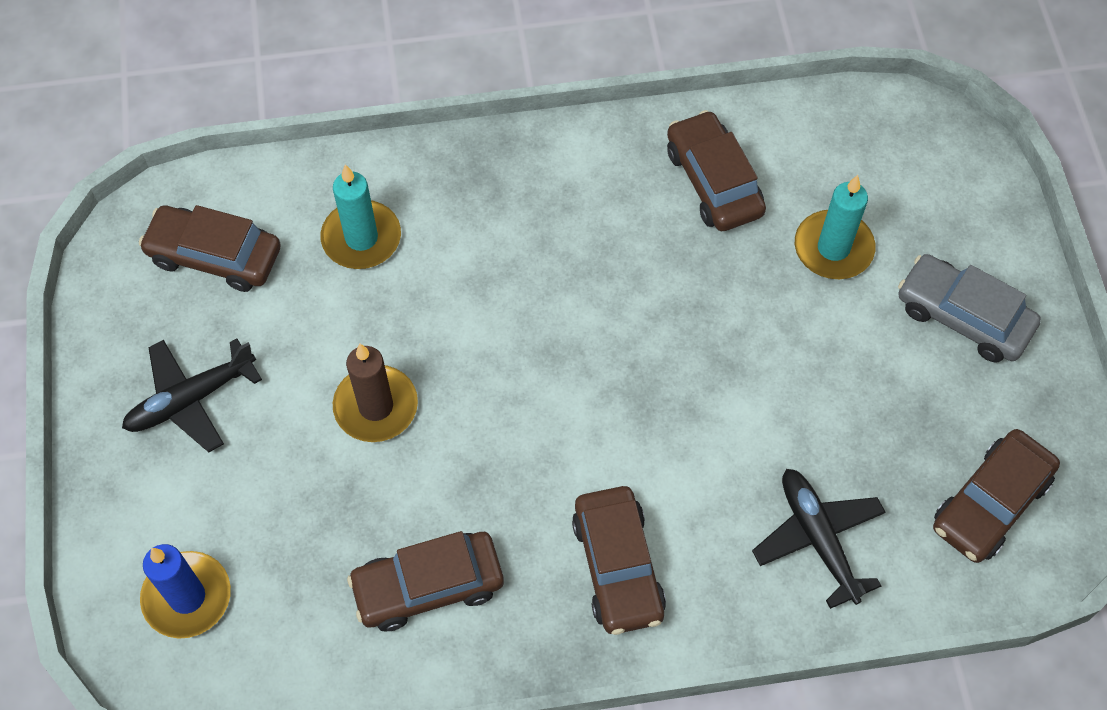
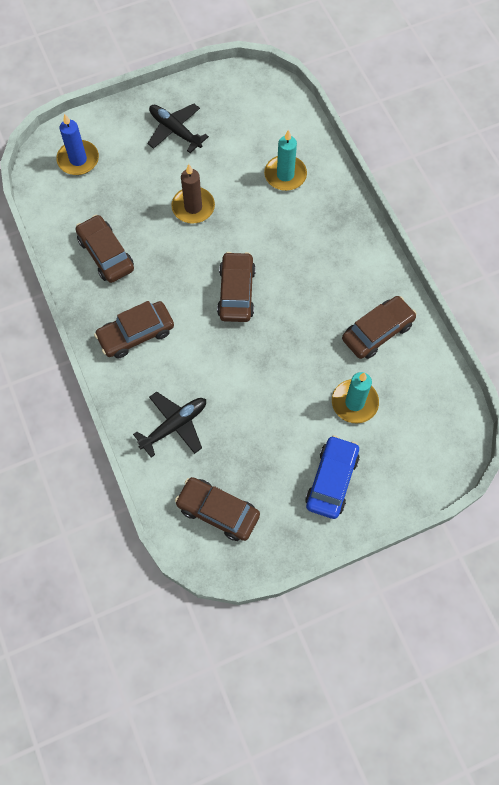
camera: 75 degrees right, 5 degrees up
(214, 256) = (254, 116): brown car -> brown car (236, 292)
(963, 317) = (331, 480): grey car -> blue car

